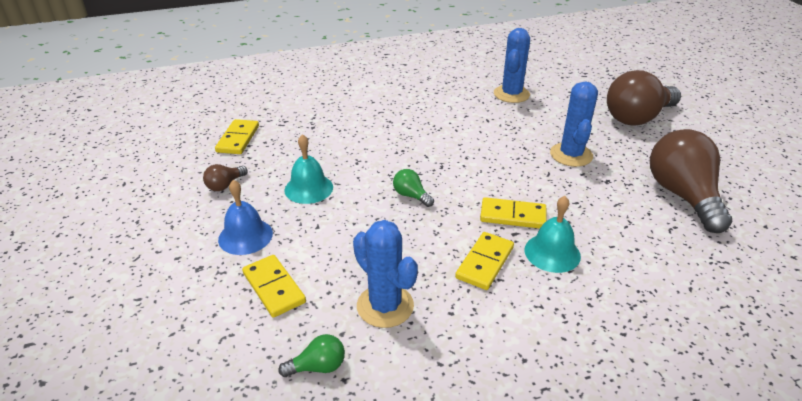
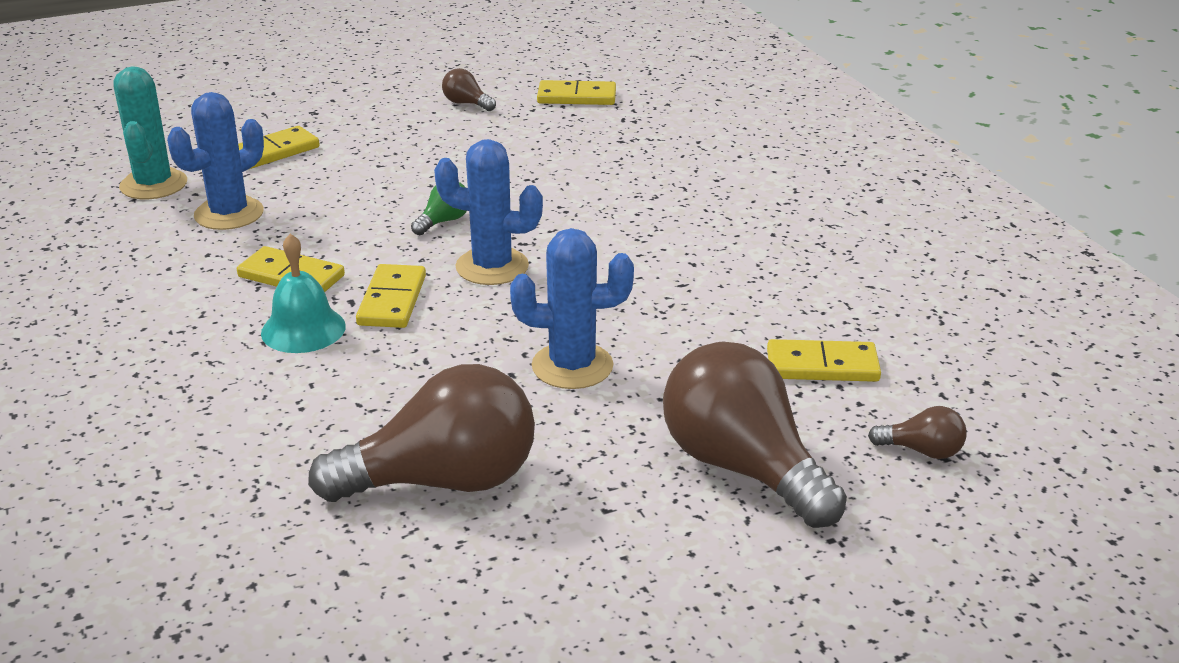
camera: 85 degrees right, 5 degrees down
(245, 236) = (364, 127): blue bell -> none
(308, 188) = (460, 152): turquoise bell -> none
(318, 367) = (153, 185): green light bulb -> turquoise cactus
(511, 94) = (795, 312): blue cactus -> blue cactus (492, 267)
(555, 93) = (822, 366): none -> yellow domino
(611, 81) = (922, 451): none -> brown light bulb

